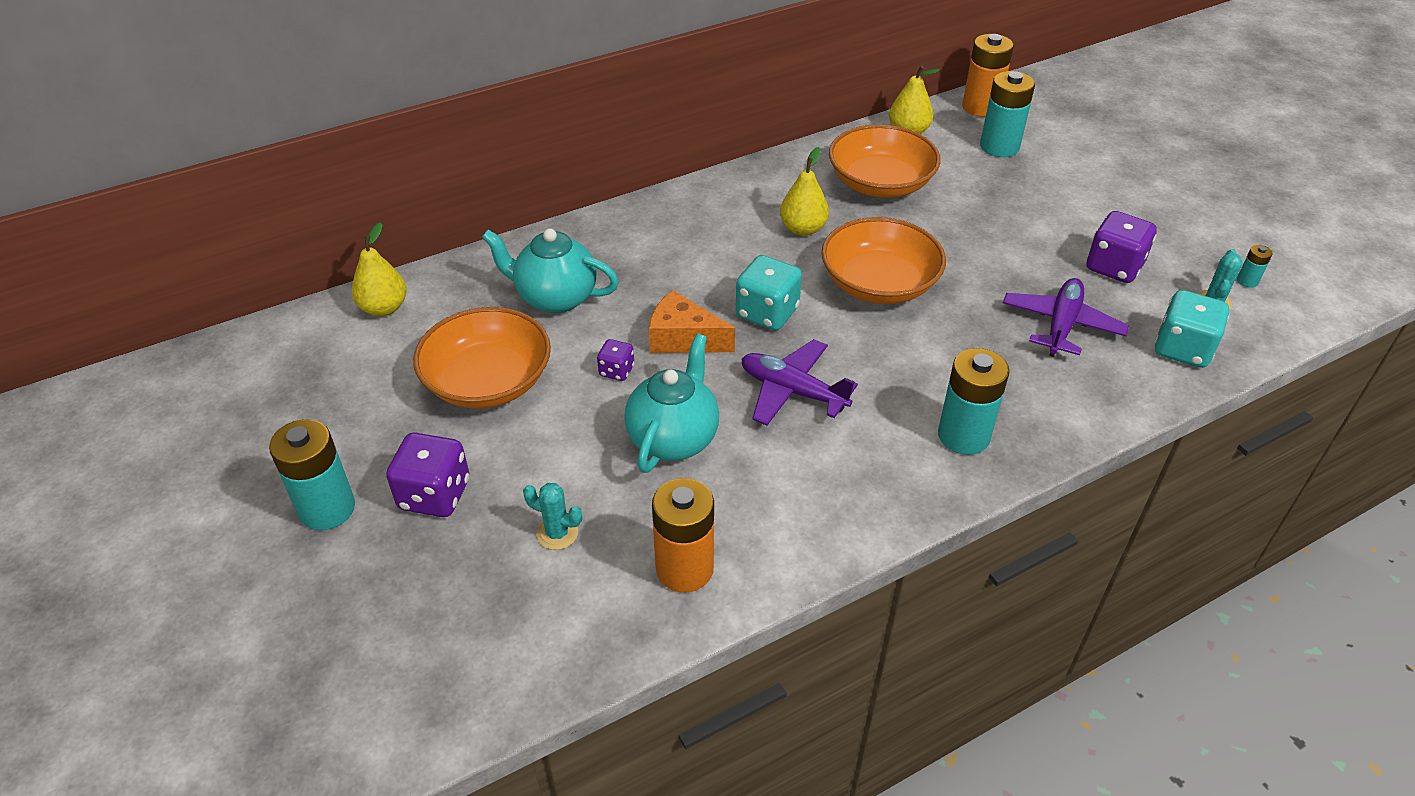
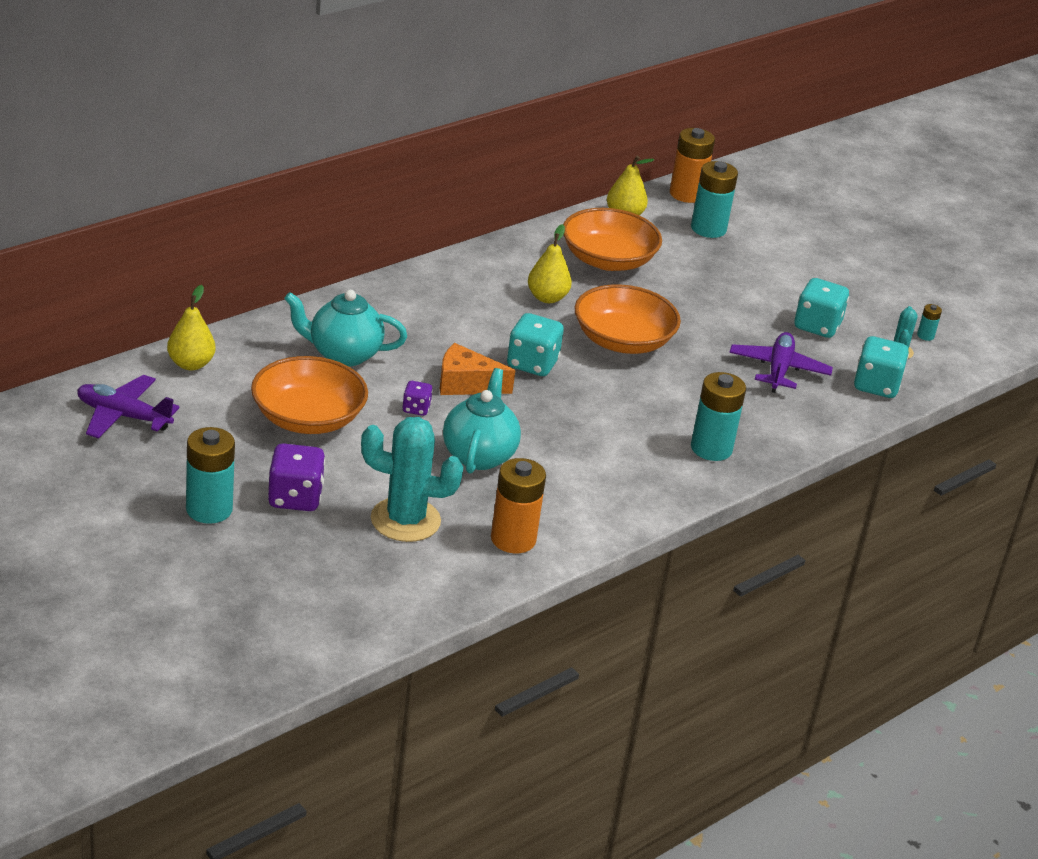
camera: 15 degrees left, 10 degrees down
(557, 533) = (405, 520): turquoise cactus -> turquoise cactus, size x2.09
(792, 391) = (568, 420): purple plane -> purple plane (123, 416)
(1114, 267) = (817, 326): purple dice -> turquoise dice

